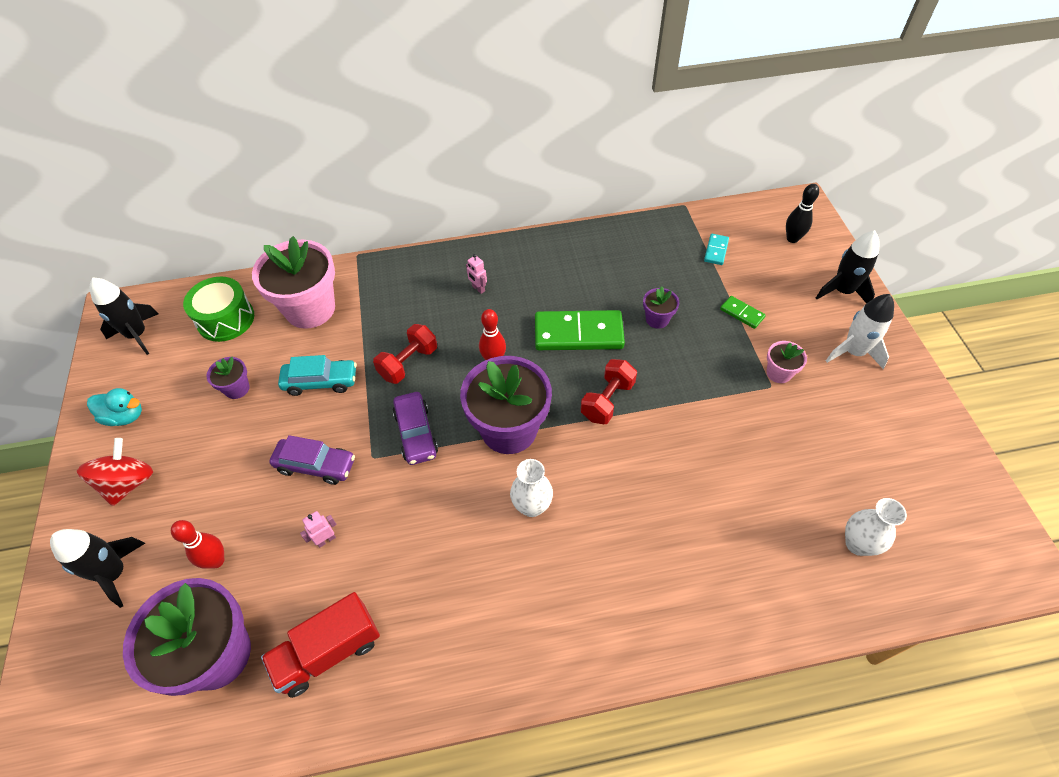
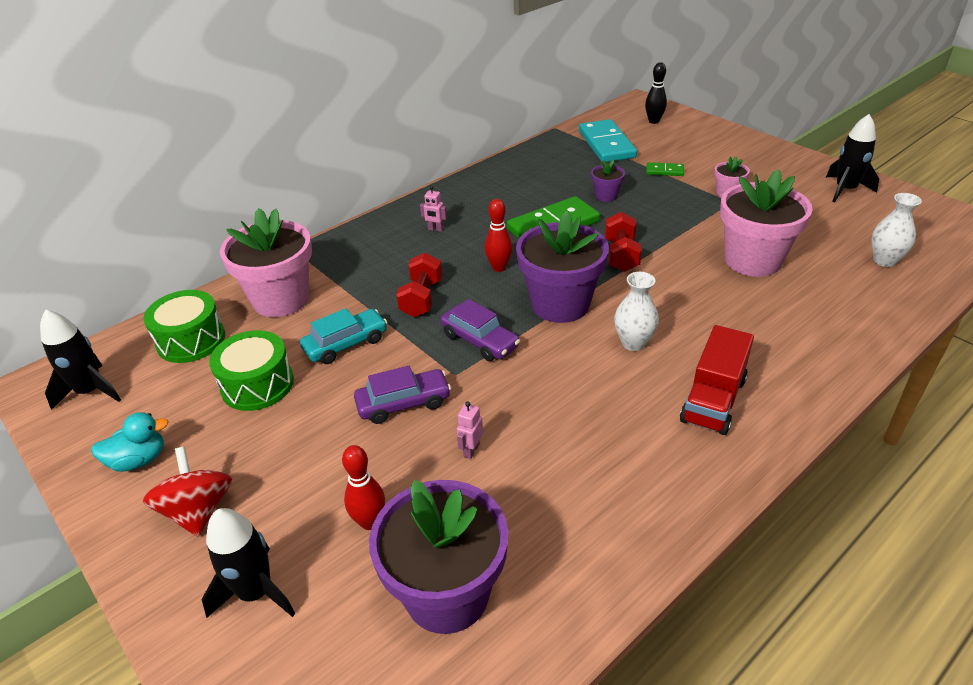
camera: 30 degrees left, 15 degrees down
(237, 388) = (257, 384): purple flower pot -> green drum
(328, 651) = (561, 529): red truck -> red truck (713, 400)
(716, 250) = (606, 144): turquoise domino -> turquoise domino, size x2.13
(723, 471) = (752, 260): none -> pink flower pot
(842, 291) = (719, 136): black rocket -> black rocket (845, 190)
(853, 352) = (763, 164): white rocket -> none

